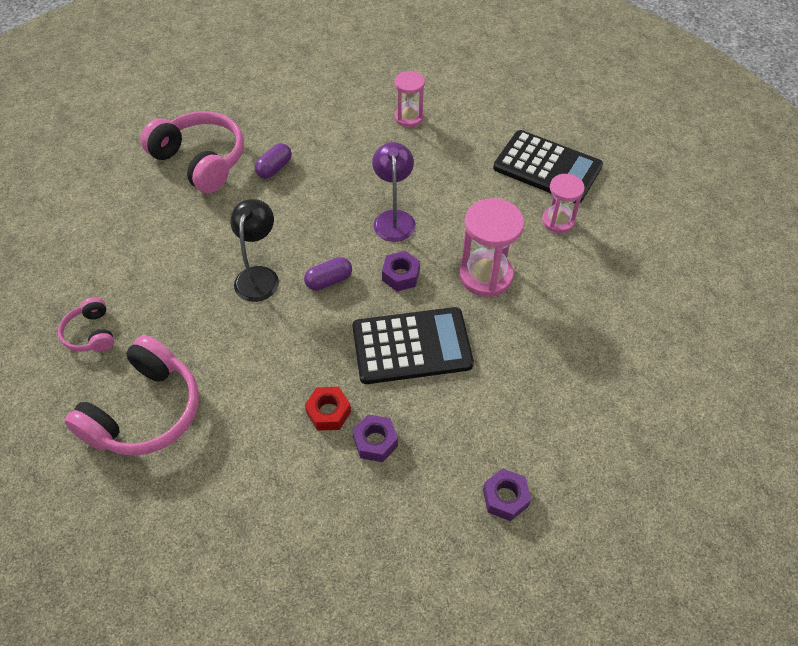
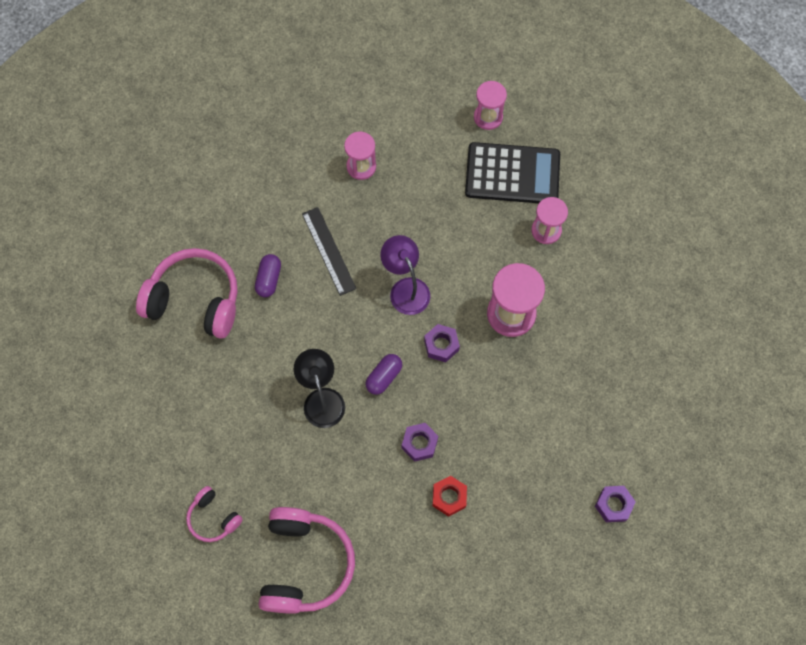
camera: 25 degrees left, 15 degrees up
(341, 166) = (328, 251): none -> black ruler
(375, 442) = (497, 505): purple nut -> purple nut (419, 443)
(412, 346) = (484, 409): black calculator -> none
(546, 120) = (488, 117): none -> pink hourglass

